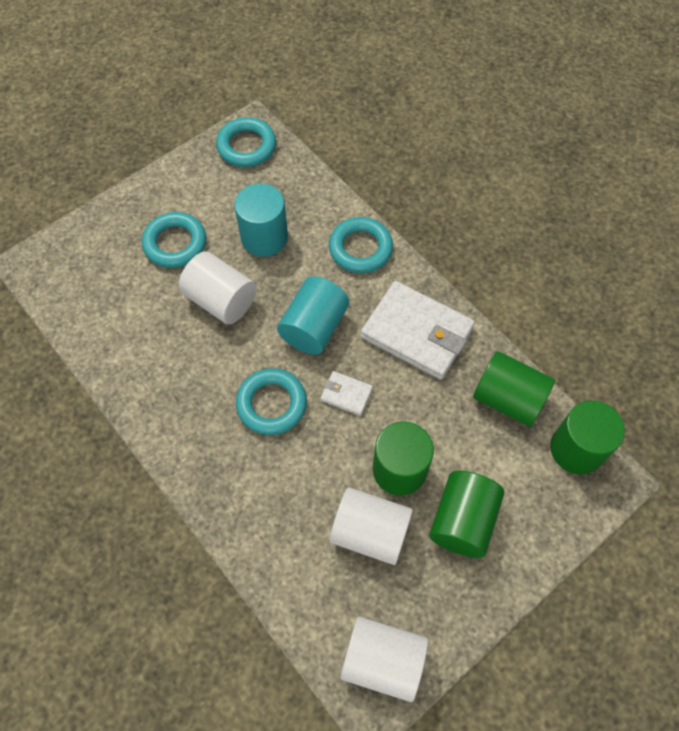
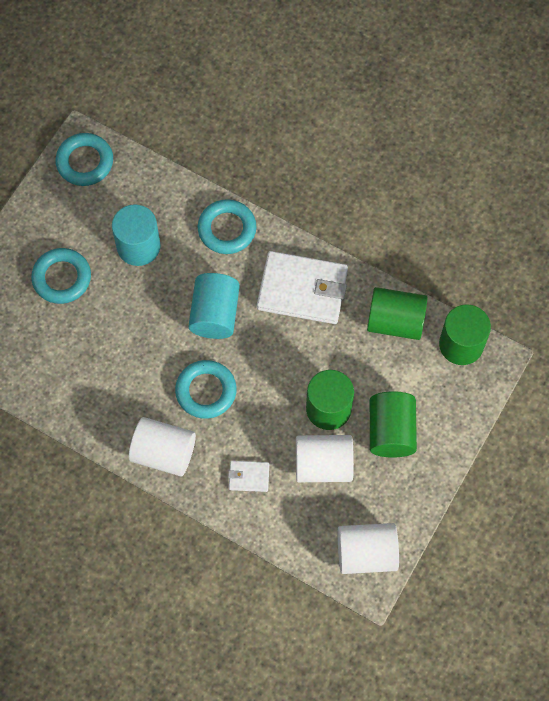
camera: 20 degrees left, 5 degrees up
(221, 300) = (125, 316): white cylinder -> white cylinder (163, 453)
(346, 394) = (263, 362): white wallet -> white wallet (249, 477)

